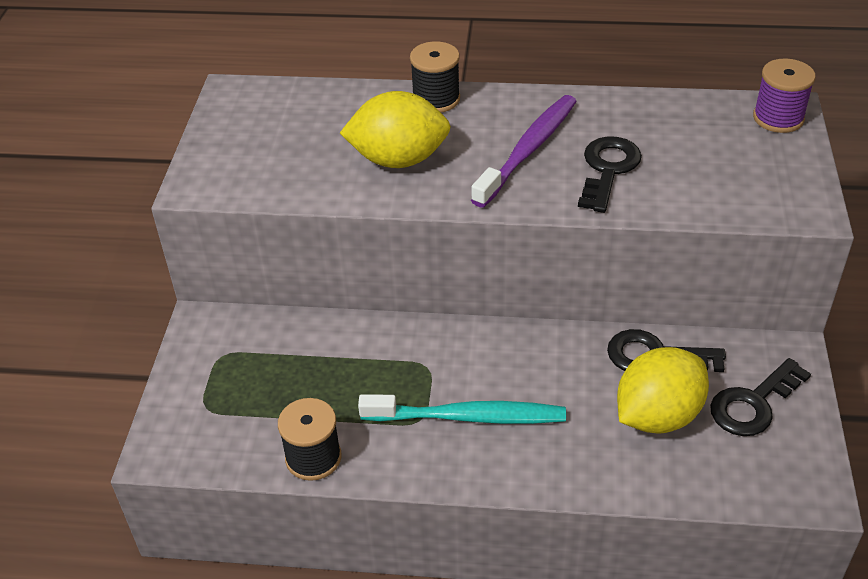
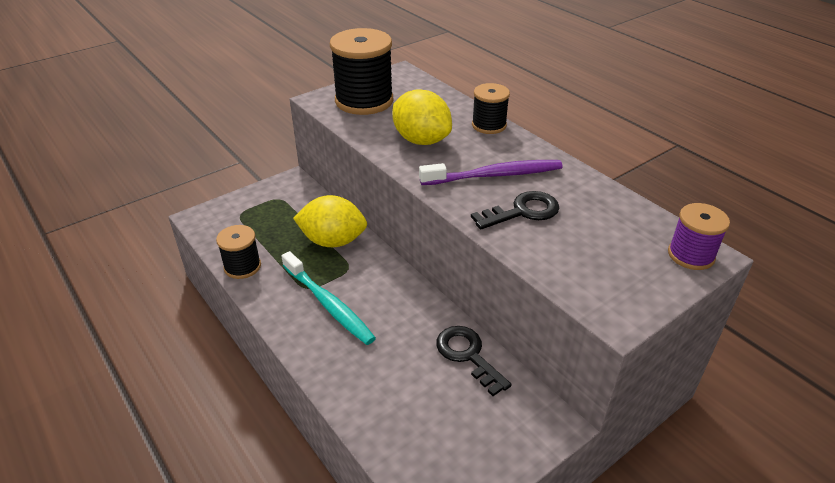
camera: 45 degrees right, 5 degrees down
(255, 154) = (364, 101): none -> black spool
(657, 415) = (419, 385): yellow lemon -> yellow lemon (333, 241)
(753, 404) = (484, 428): black key -> none

